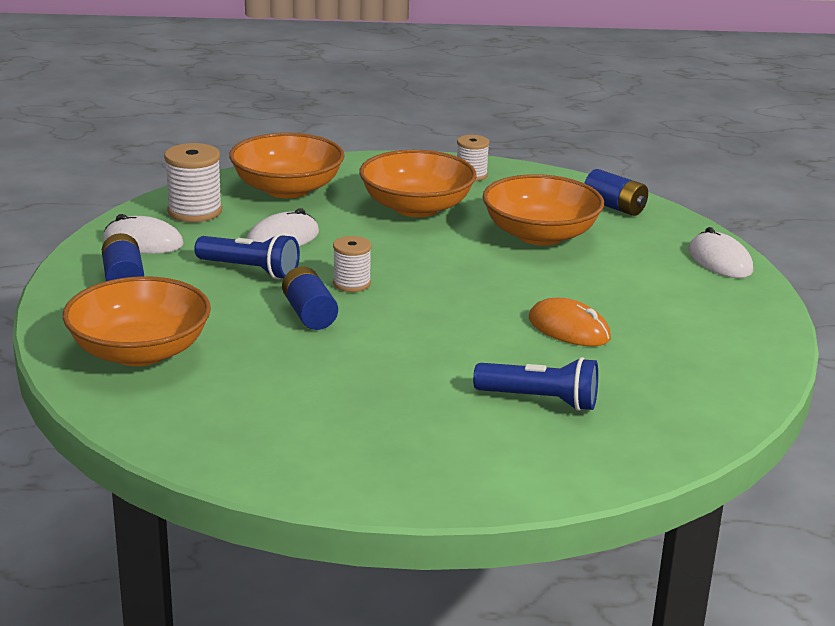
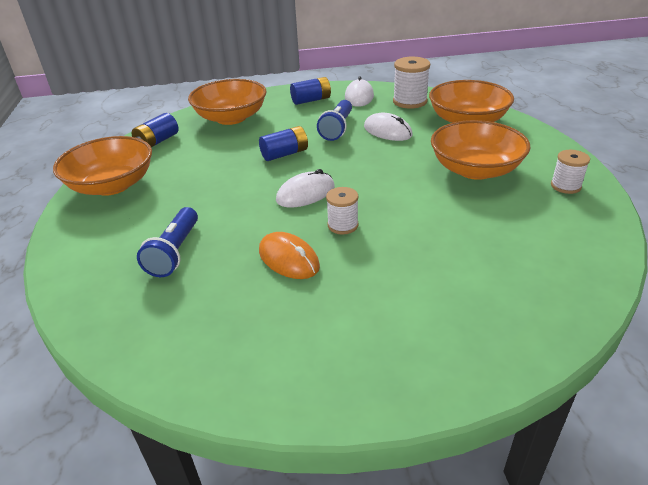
camera: 85 degrees right, 10 degrees up
(351, 283) = (332, 161): white spool -> white spool (343, 225)
(540, 235) = (464, 231): orange bowl -> orange bowl (112, 185)
(569, 329) = (288, 259): orange mouse -> orange mouse turned 75 degrees counterclockwise
(614, 207) = (566, 273): blue battery -> blue battery (157, 141)
(720, 261) = (478, 359): white mouse -> white mouse (305, 193)

